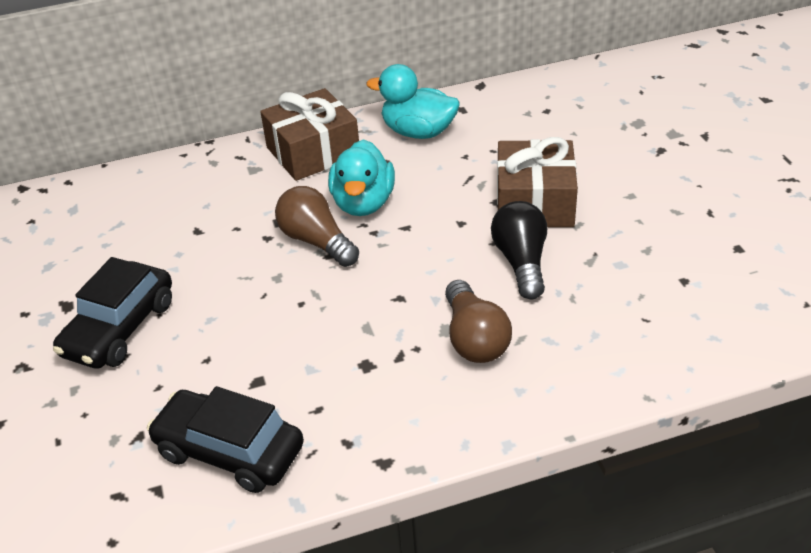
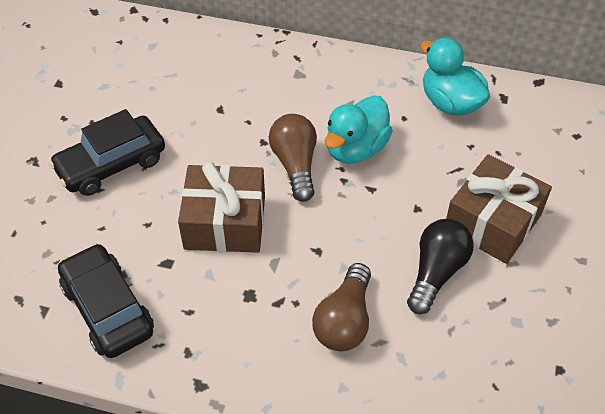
camera: 30 degrees right, 10 degrees up
(313, 152) = (354, 80): brown gift -> brown gift (225, 222)

